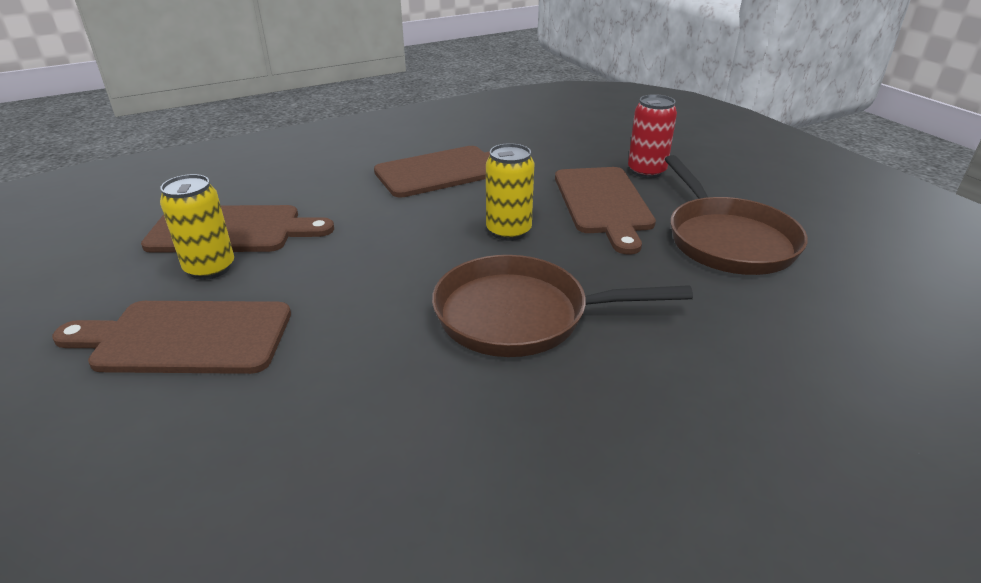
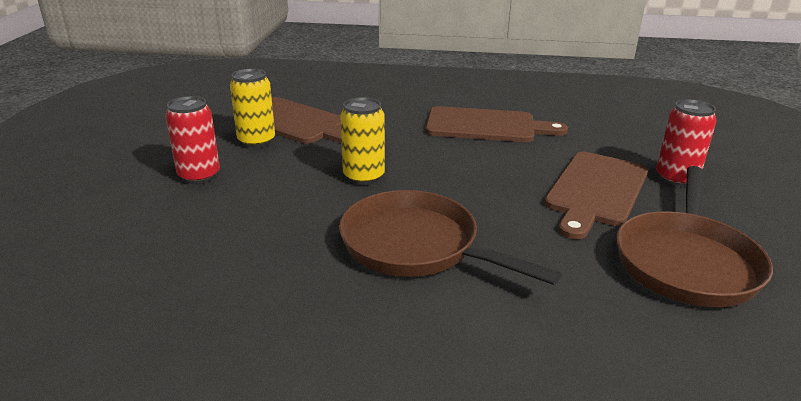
camera: 35 degrees right, 5 degrees down
(185, 337) = (199, 176): brown cutting board -> red can
(508, 231) = (483, 185): yellow can -> yellow can (364, 177)

